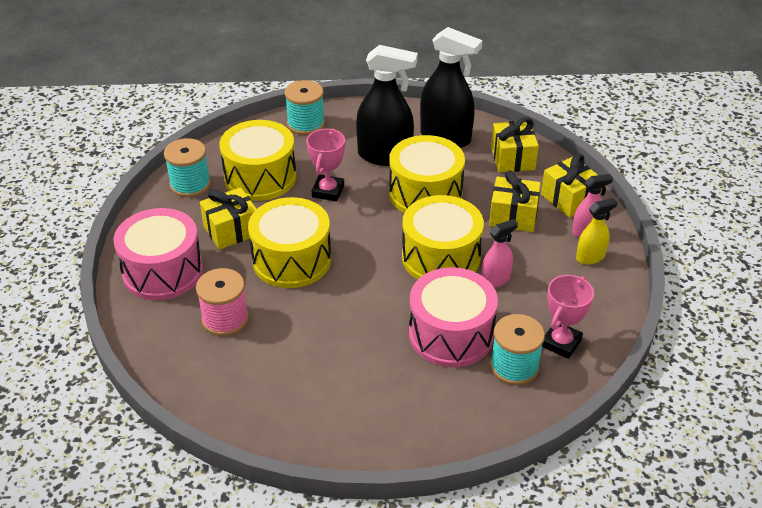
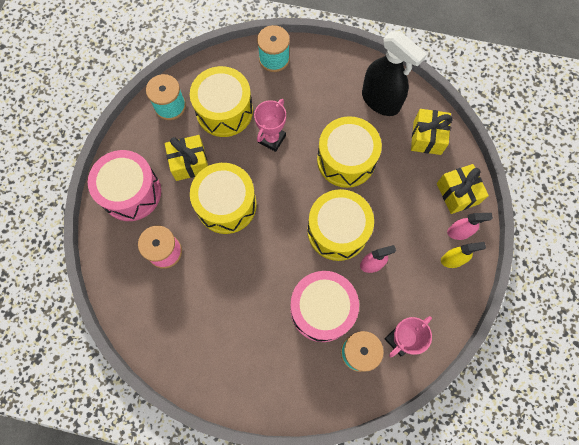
camera: 15 degrees right, 30 degrees up
(385, 156) = (326, 110): black spray bottle -> none
(513, 216) = (407, 201): yellow gift -> none

